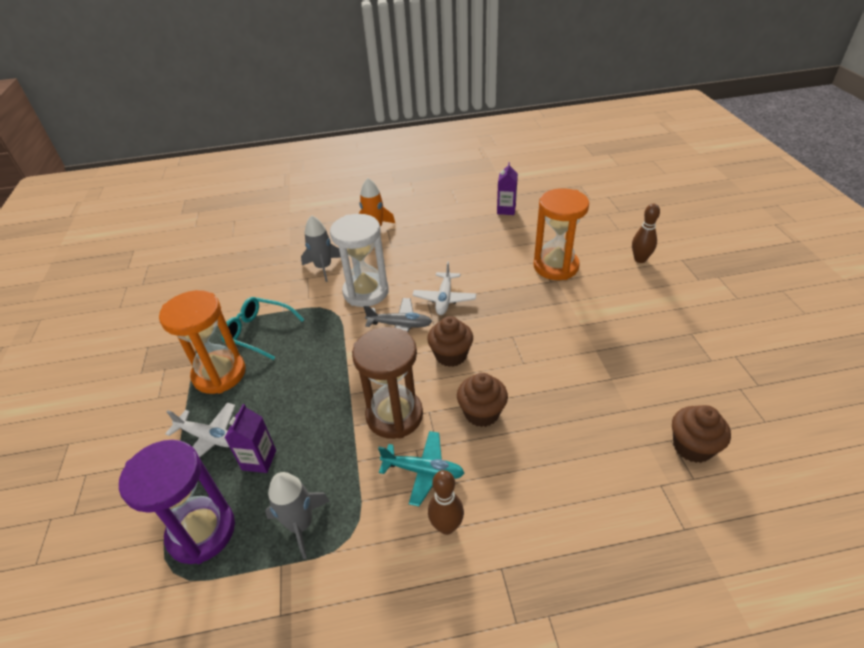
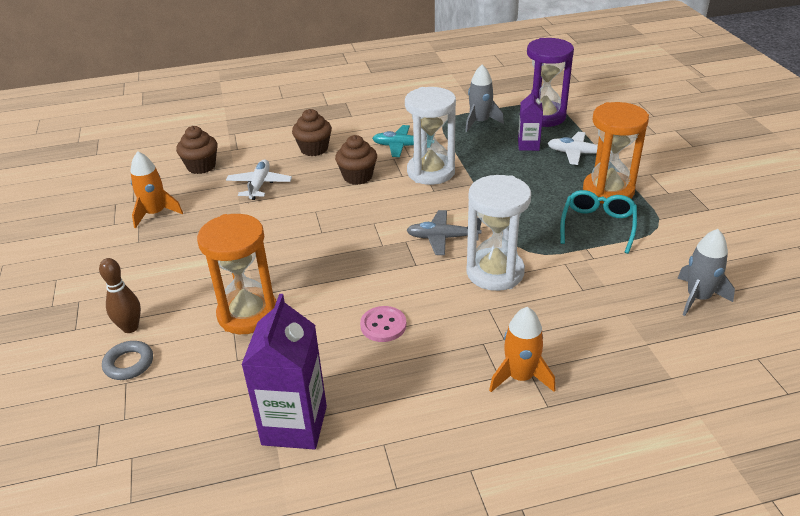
camera: 175 degrees right, 5 degrees down
(259, 332) = (597, 226): turquoise glasses -> turquoise glasses turned 90 degrees counterclockwise
(323, 267) = (569, 304): grey rocket -> grey rocket (698, 298)
(394, 415) = (431, 172): brown hourglass -> white hourglass
(444, 298) = (395, 267): white plane -> white plane (259, 185)
(446, 526) = (384, 126): brown bowling pin -> none
(451, 355) = (385, 214): brown cupcake -> brown cupcake (314, 149)
(455, 257) = (383, 325): none -> pink button
(506, 210) = (294, 425): purple carton -> purple carton, size x1.75
(624, 238) = (129, 364): none -> grey ring
(698, 367) = (155, 213): none -> orange rocket

